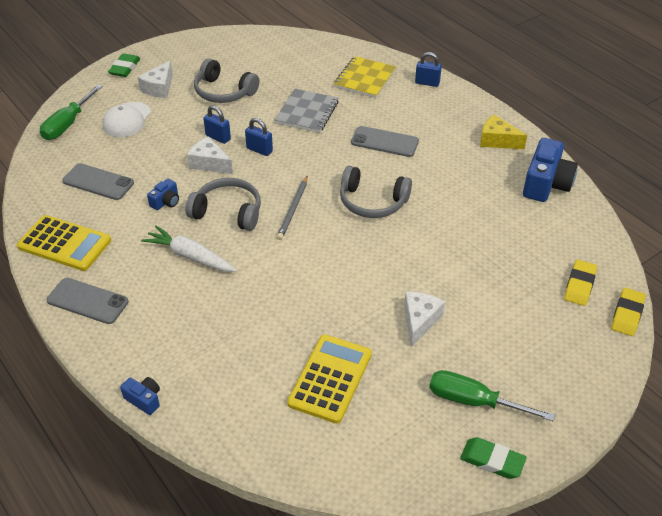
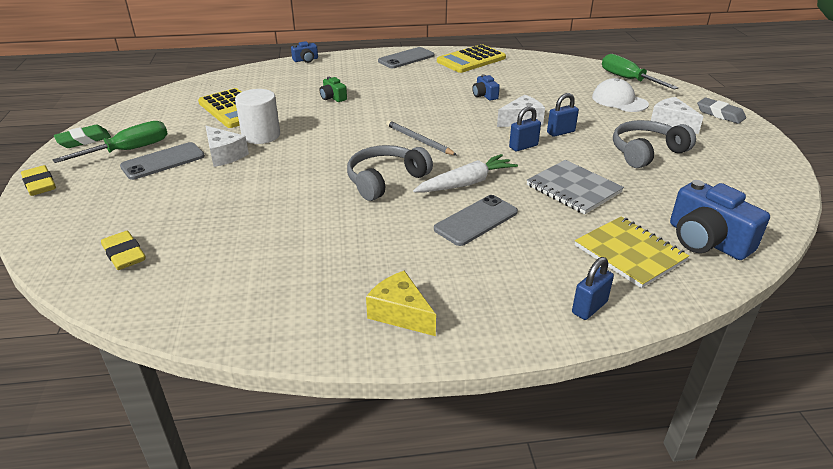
camera: 120 degrees right, 10 degrees down
(98, 182) = (534, 78): grey phone -> grey phone (163, 161)
(125, 68) = (720, 114): green eraser -> grey eraser
(190, 256) = (410, 92): white carrot -> white carrot (466, 183)
(228, 212) = (446, 114): grey headphones -> none
(244, 310) = (333, 97): none -> green camera
(365, 318) = (261, 135): none -> white cylinder
(497, 140) = (400, 313): yellow cheese -> yellow cheese turned 105 degrees counterclockwise
(546, 184) = (277, 314): blue camera -> blue camera (706, 240)
(627, 314) = (51, 266): yellow eraser -> yellow eraser (40, 184)

